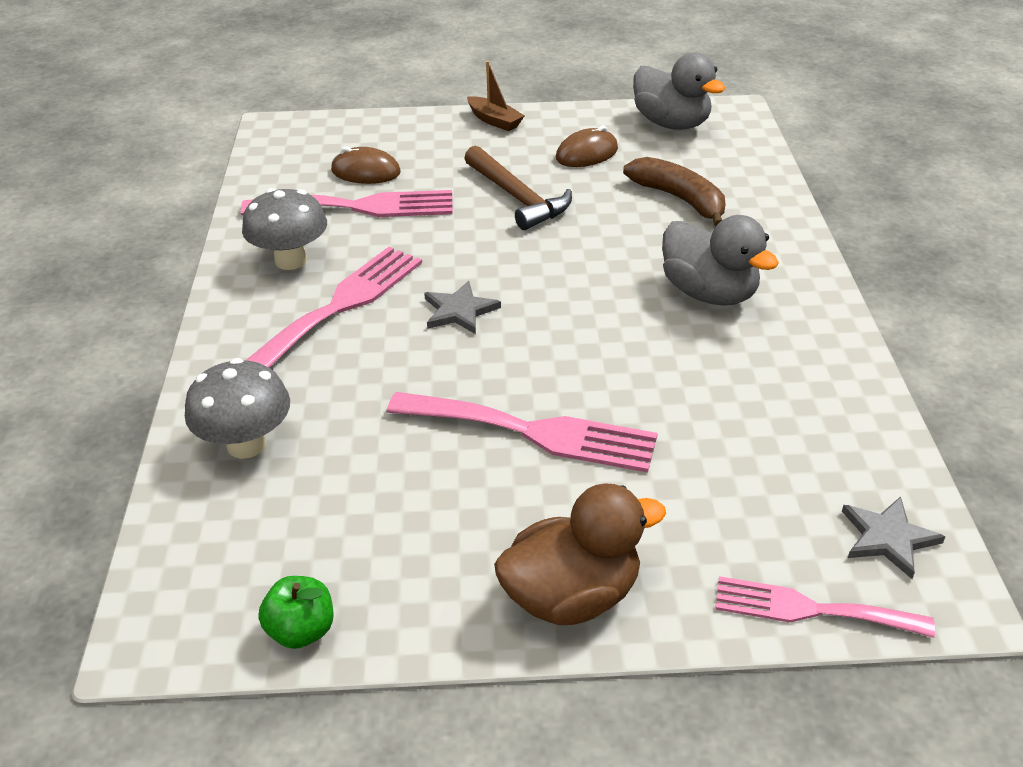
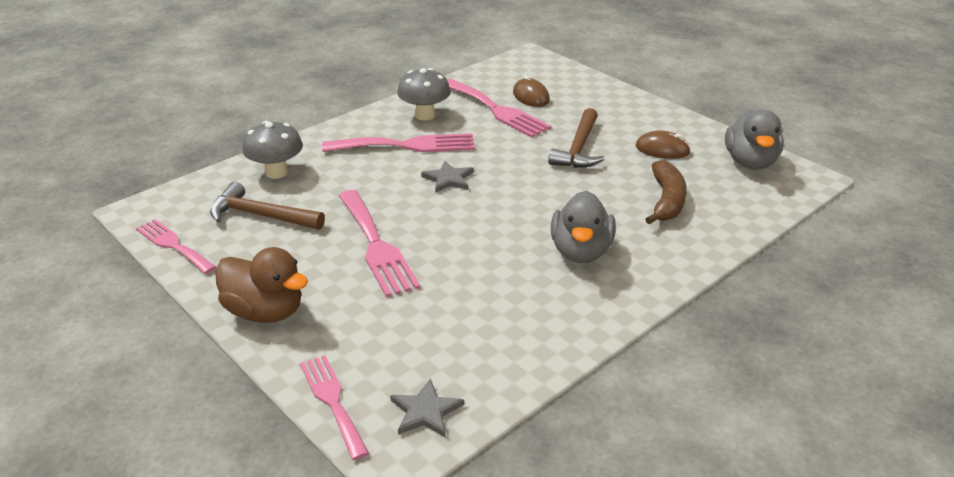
camera: 50 degrees right, 5 degrees down
(301, 630) = (173, 245): green apple -> pink fork
(338, 505) = (261, 215): none -> brown hammer
(494, 121) = (645, 107): brown boat -> none

